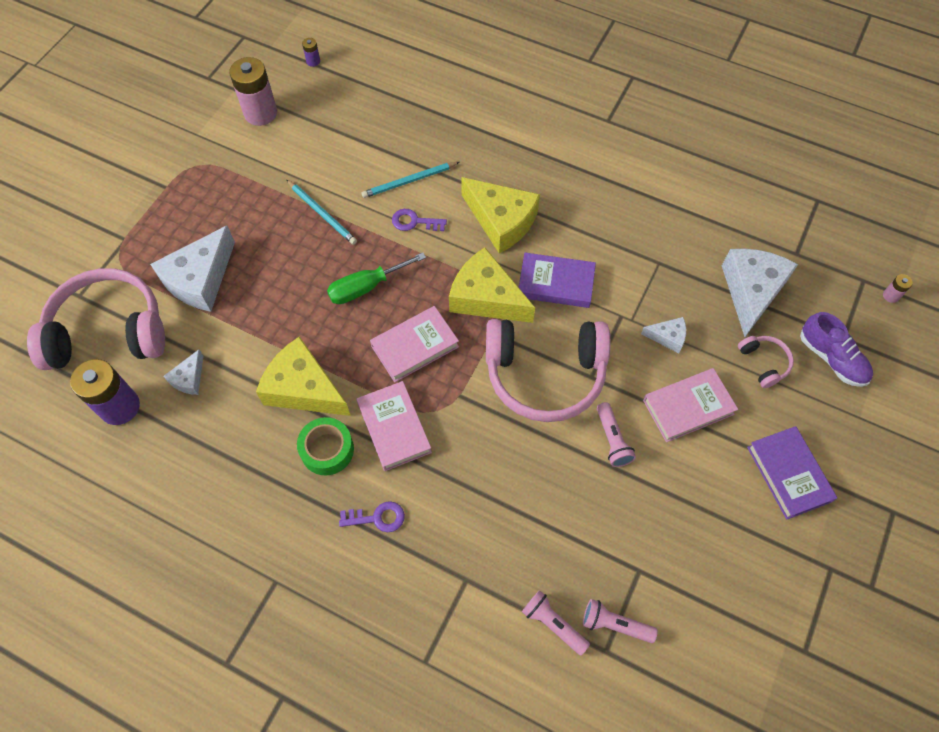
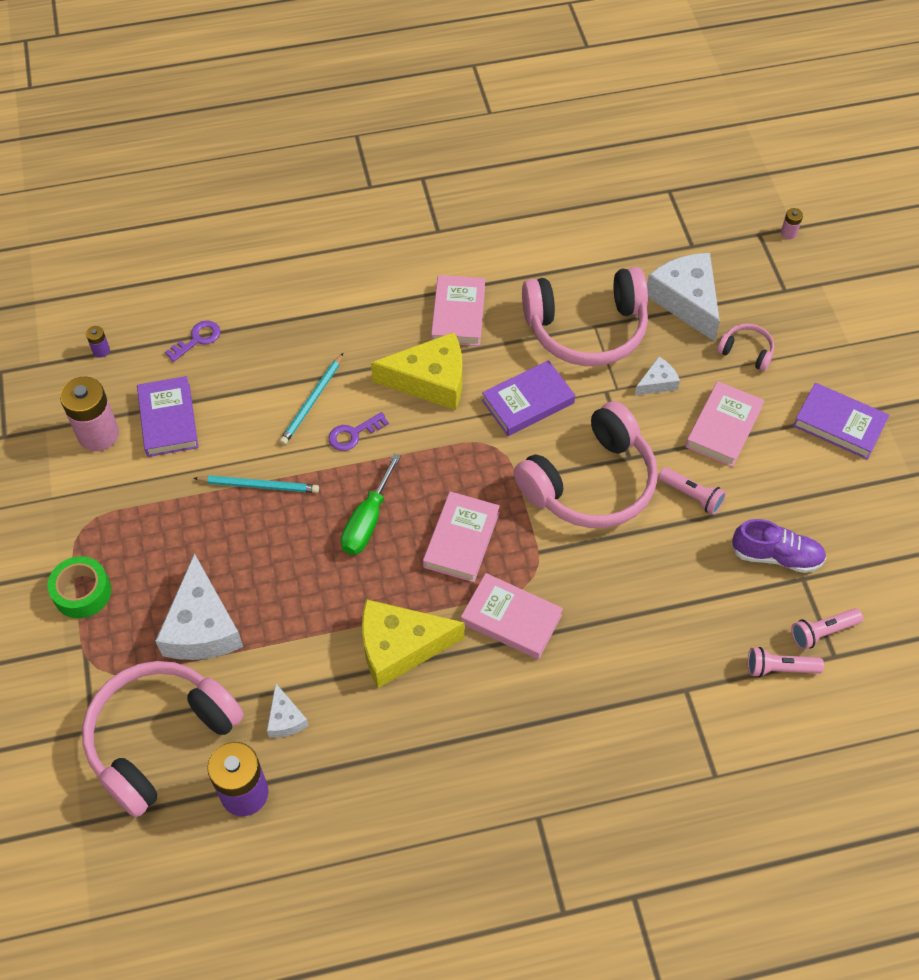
camera: 40 degrees left, 5 degrees down
(309, 132) = (168, 420): none -> purple book
(327, 450) = (473, 680): green tape -> green tape (82, 592)
(377, 518) = (569, 700): purple key -> purple key (197, 339)
(486, 297) = (481, 455): yellow cheese -> none
(566, 188) = (458, 314): none -> pink book
(651, 261) = (586, 329): none -> pink headphones
(831, 358) = (791, 313): purple shoe -> purple shoe (776, 556)

